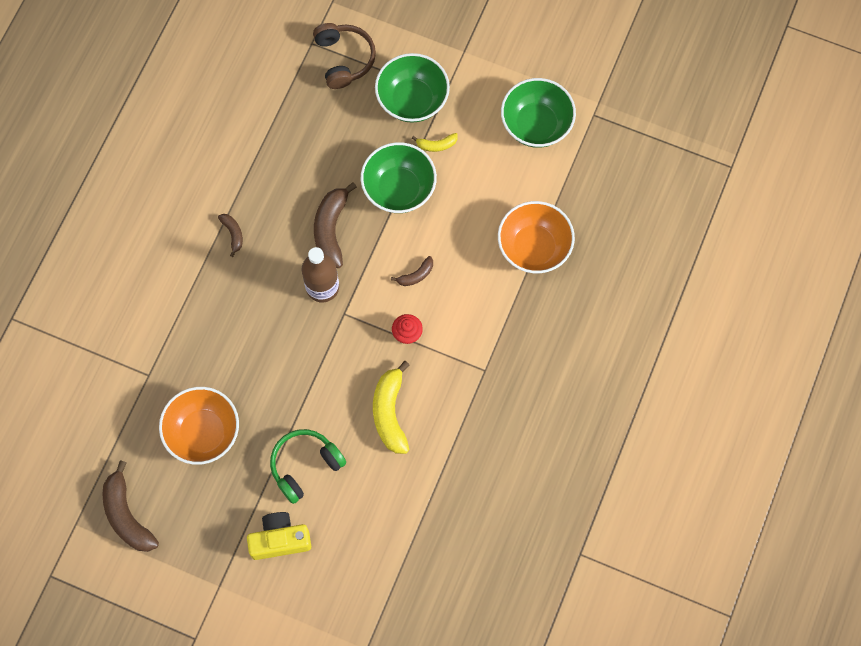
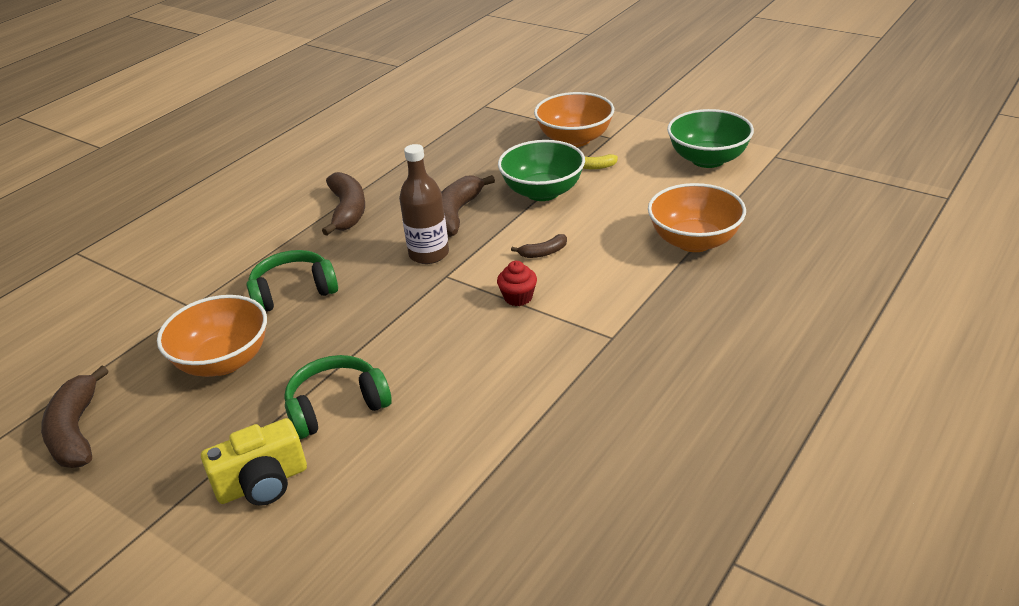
camera: 15 degrees right, 35 degrees down
(226, 348) = (293, 292): none -> green headphones
(233, 234) = (348, 211): brown banana -> brown banana, size x1.95
(280, 539) = (263, 483): yellow camera -> yellow camera turned 150 degrees clockwise
(344, 59) = (512, 115): brown headphones -> none
(390, 412) = (472, 365): yellow banana -> none
(412, 100) = (574, 139): green bowl -> orange bowl

